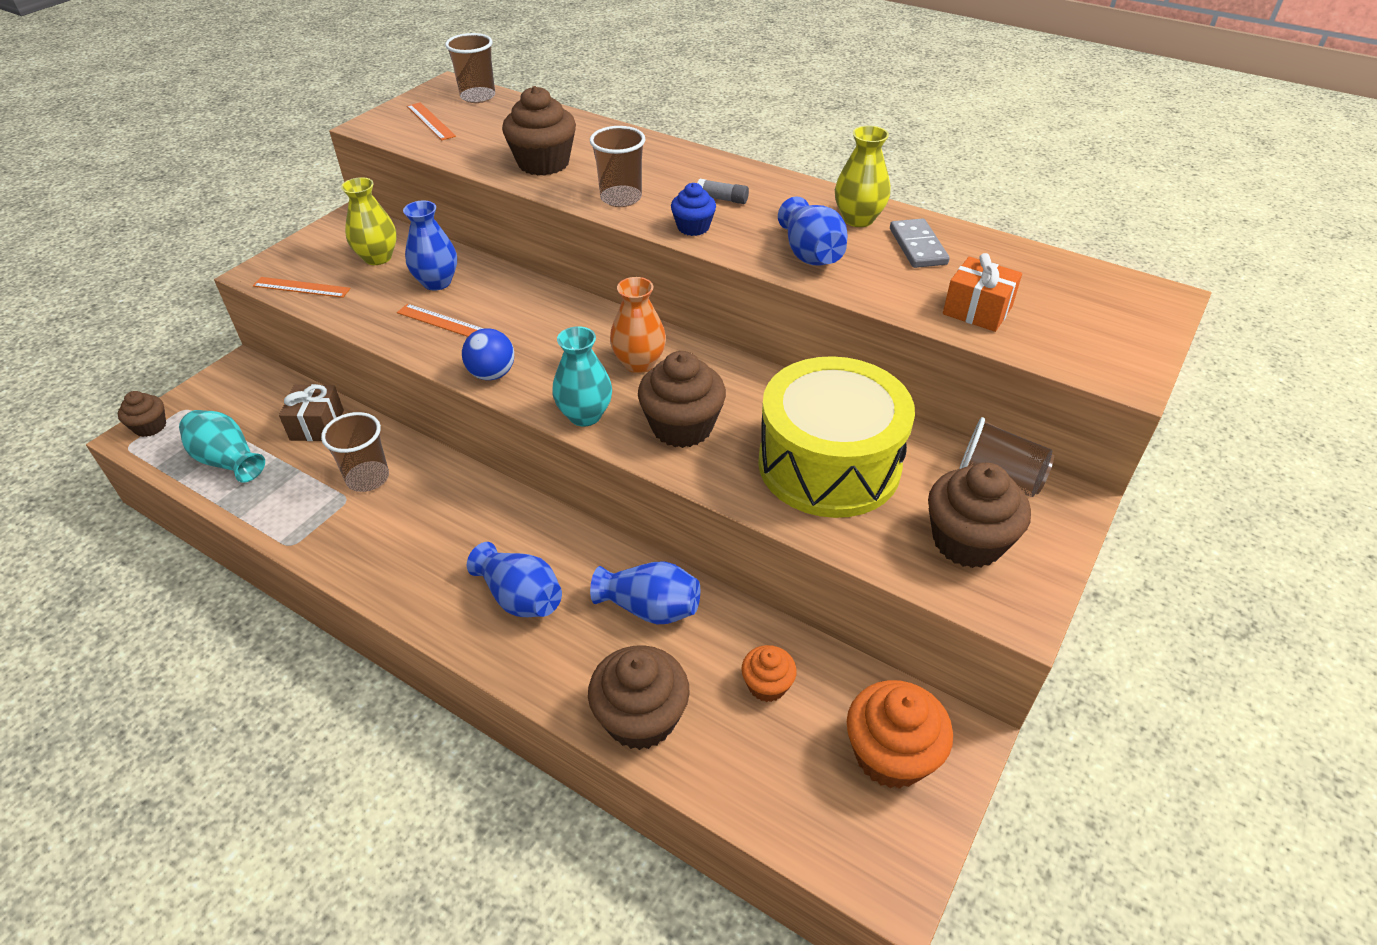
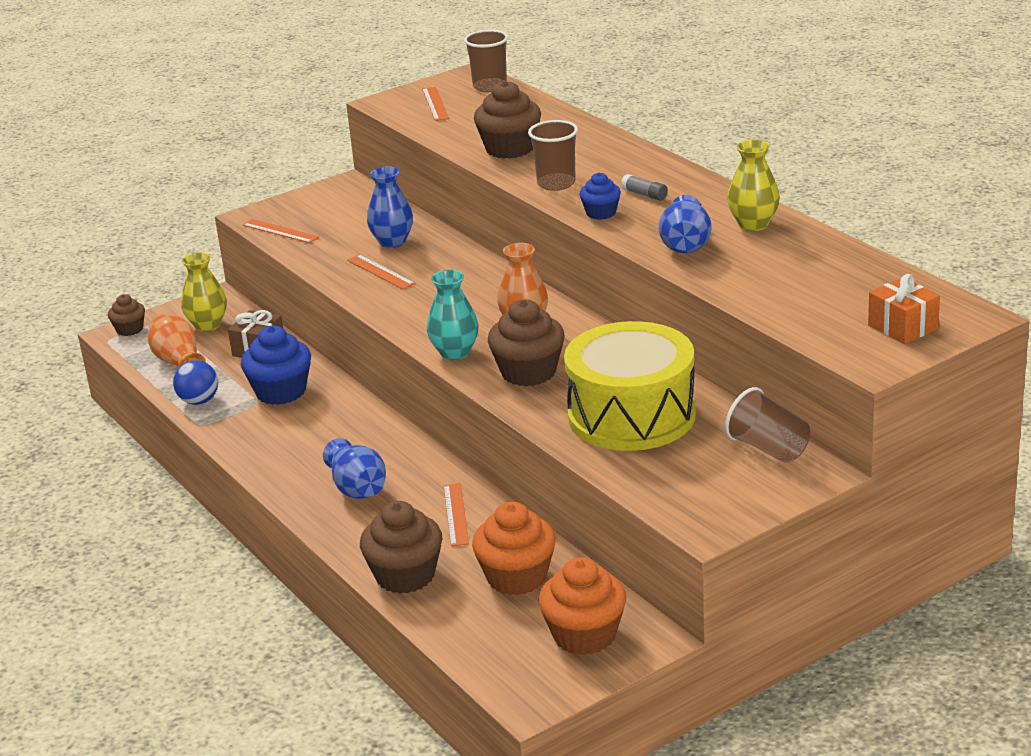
camera: 25 degrees right, 15 degrees down
(228, 460) = (179, 362): turquoise vase -> orange vase
(368, 478) = (281, 392): brown cup -> blue cupcake
(378, 258) = (354, 217): yellow vase -> yellow vase (207, 325)
(492, 374) = (398, 314): blue ball -> blue ball (199, 401)
(650, 608) = (455, 514): blue vase -> orange ruler
(767, 685) = (517, 577): orange cupcake -> orange cupcake, size x1.76
(917, 246) = (787, 251): grey domino -> none
(967, 541) = (704, 481): brown cupcake -> none
(977, 310) = (792, 303): orange gift -> orange gift (903, 327)

